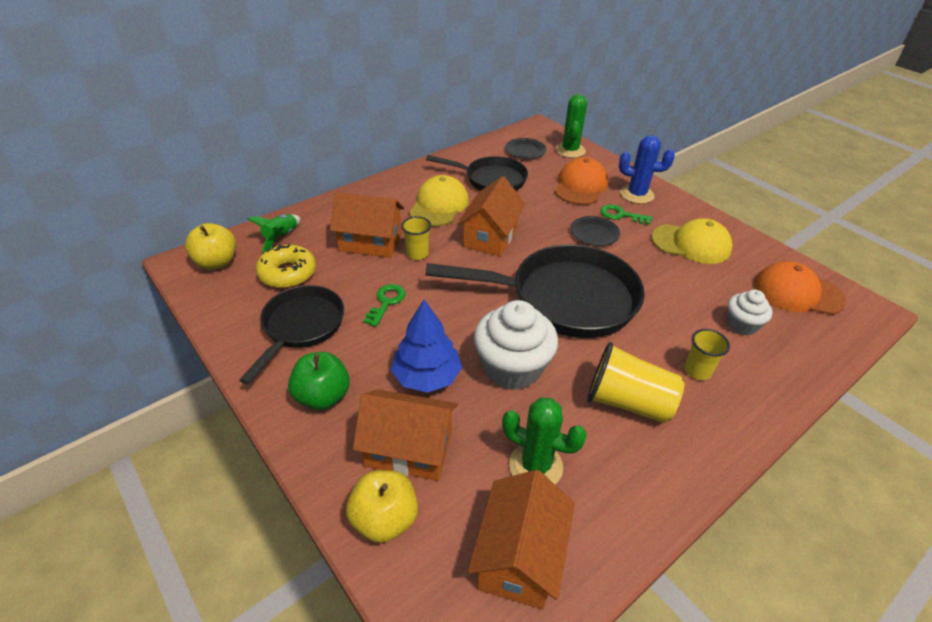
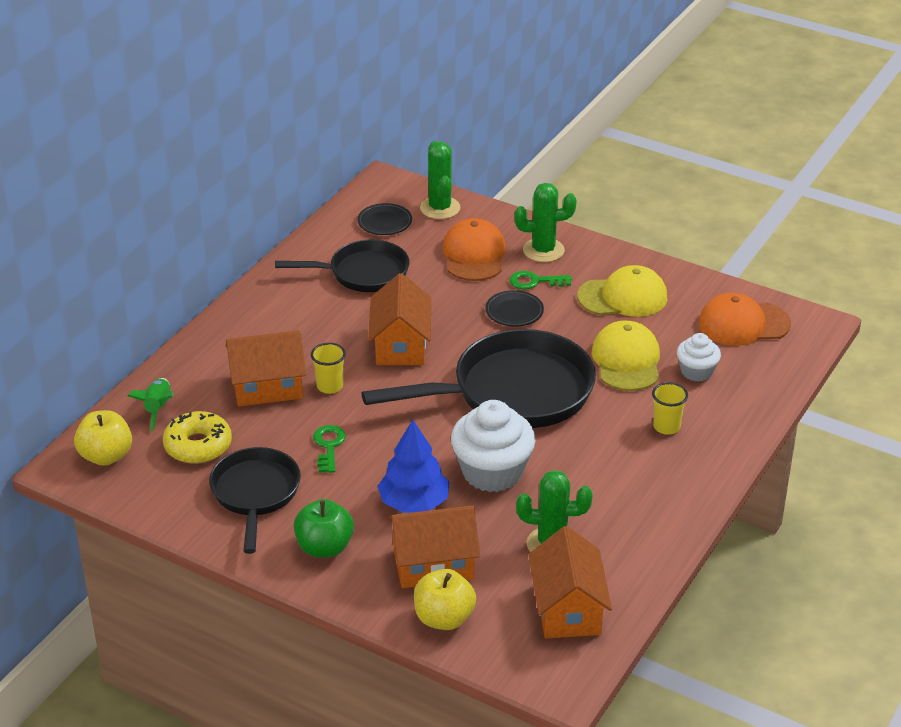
camera: 20 degrees left, 5 degrees down
(439, 205) = (319, 322): yellow cap -> yellow cap (626, 360)
(627, 402) = (612, 472): yellow cup -> none
(637, 194) = (543, 250): blue cactus -> green cactus

